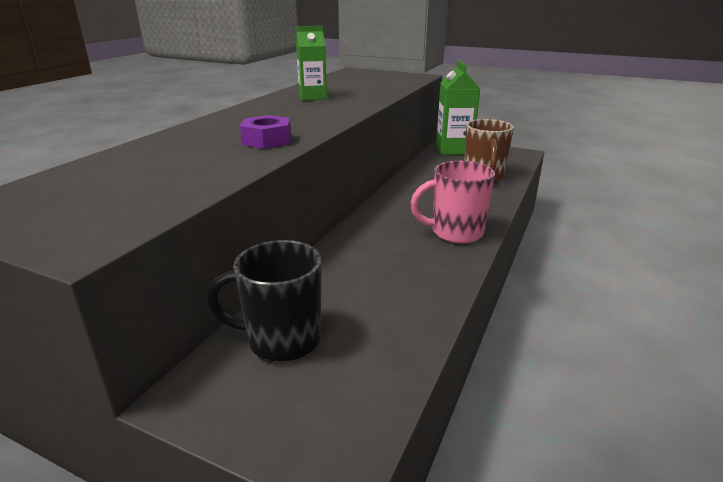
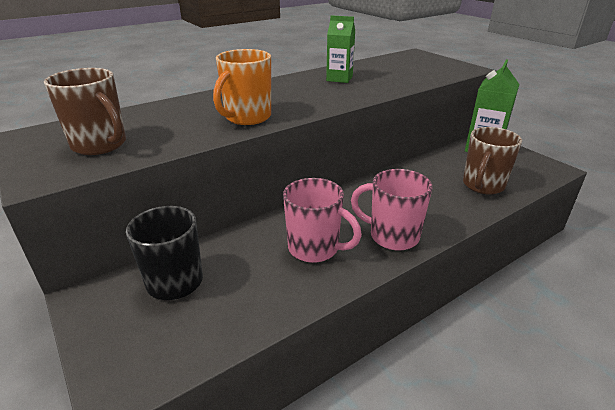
camera: 30 degrees right, 5 degrees up
(118, 195) = (100, 145): none -> brown mug
(267, 140) = (247, 118): purple nut -> orange mug
(399, 263) = (315, 248): none -> pink mug

